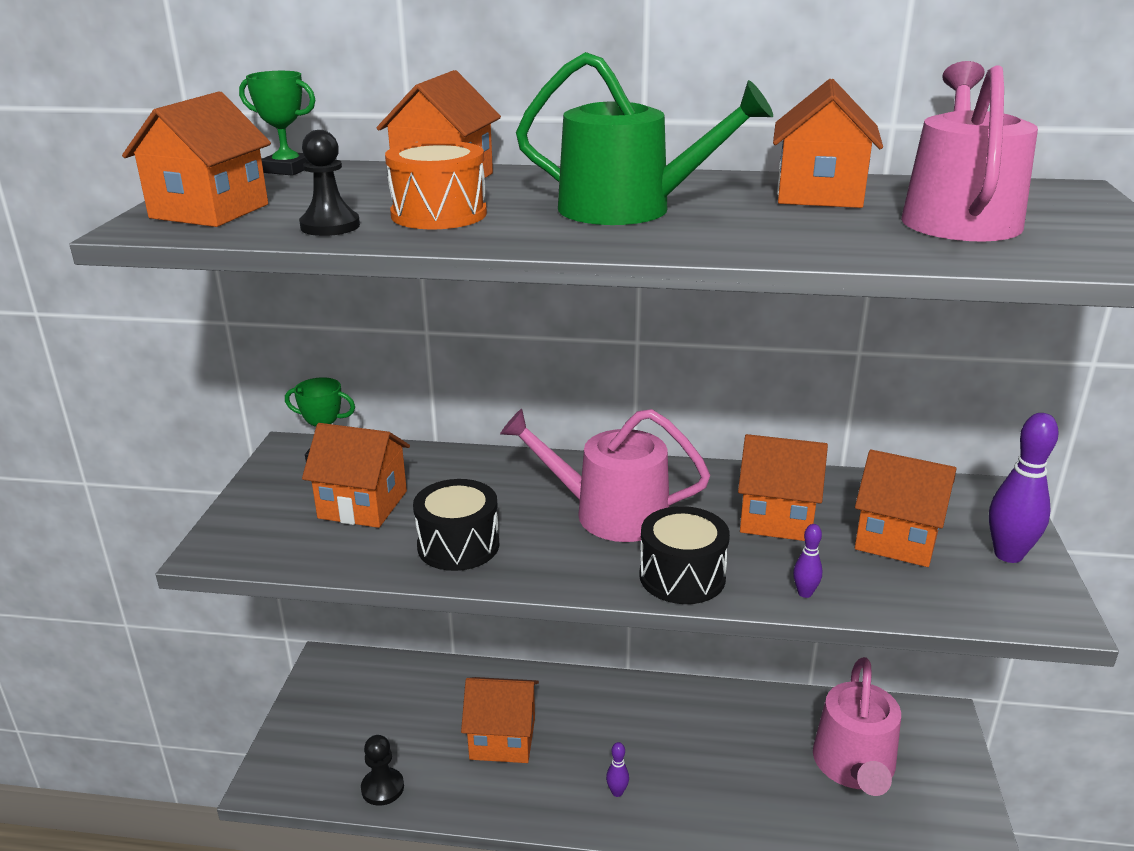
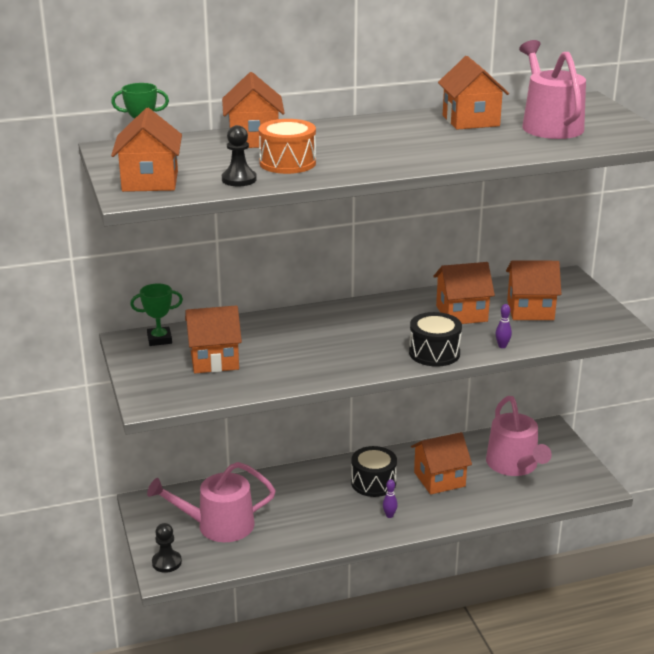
camera: 25 degrees left, 0 degrees up
(382, 788) = (243, 555): black pawn -> black pawn (167, 562)
(458, 545) = (296, 367): black drum -> black drum (373, 483)
(502, 738) = (299, 509): orange house -> orange house (439, 479)
(610, 513) = (368, 331): pink watering can -> pink watering can (218, 525)
(629, 209) = (384, 144): green watering can -> none
(1008, 555) = (588, 305): purple bowling pin -> none

